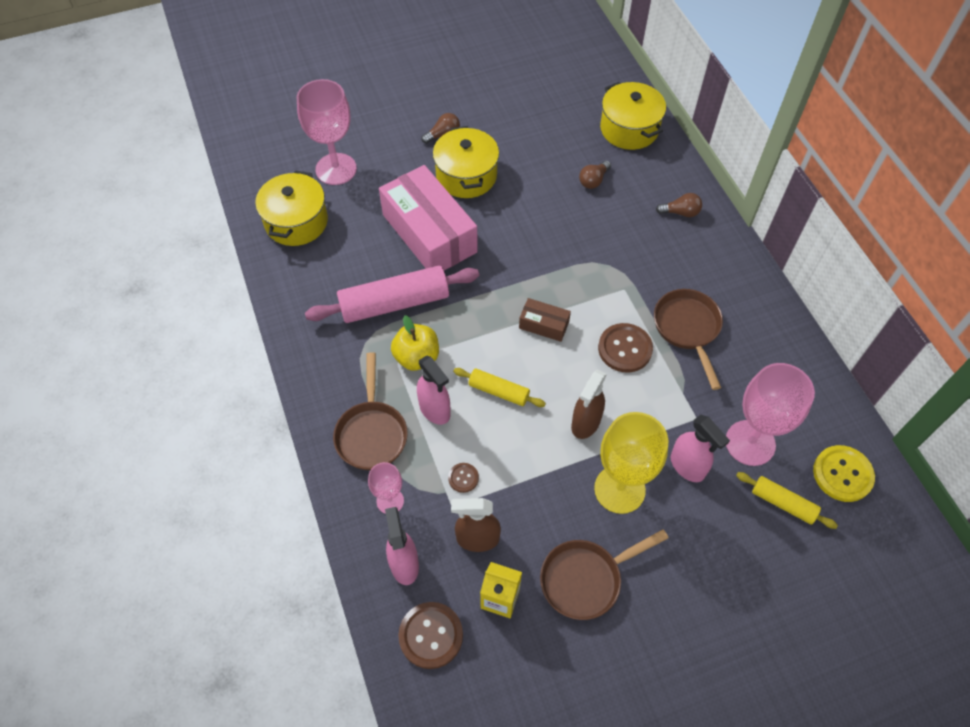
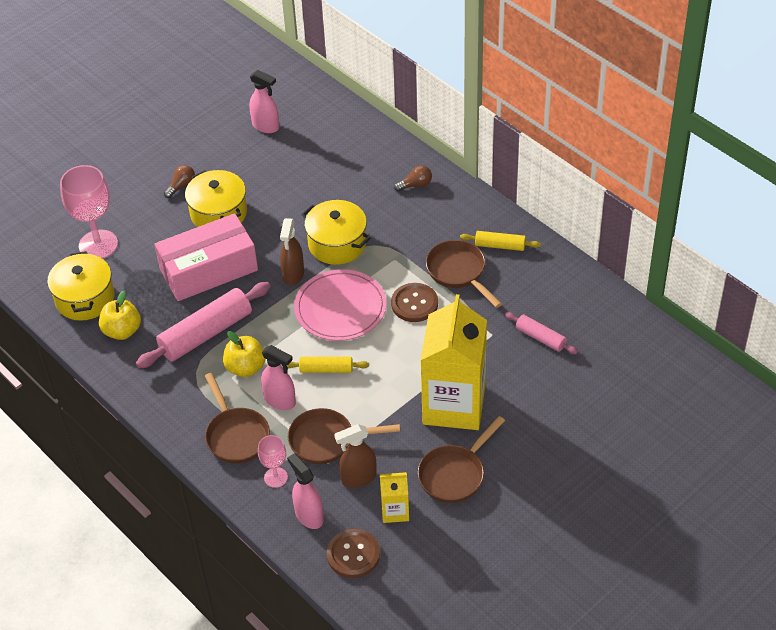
camera: 20 degrees left, 10 degrees down
(315, 270) = (122, 331): none -> yellow apple
(429, 233) = (209, 270): pink box -> pink box turned 60 degrees counterclockwise
(463, 478) = (327, 440): brown button -> brown pan
(544, 325) = (340, 308): brown box -> pink plate
(585, 423) = (407, 368): brown spray bottle -> brown spray bottle (293, 274)
(593, 180) = (331, 182): brown light bulb -> none
(619, 489) = (454, 405): yellow goblet -> yellow carton
(629, 129) = (343, 131): yellow pot -> yellow pot (337, 244)
(687, 466) = (499, 371): pink spray bottle -> pink spray bottle (266, 126)
(750, 443) = (540, 338): pink goblet -> pink rolling pin
(783, 503) = (581, 371): yellow rolling pin -> yellow rolling pin (500, 246)
(842, 474) = (618, 335): yellow button -> none

